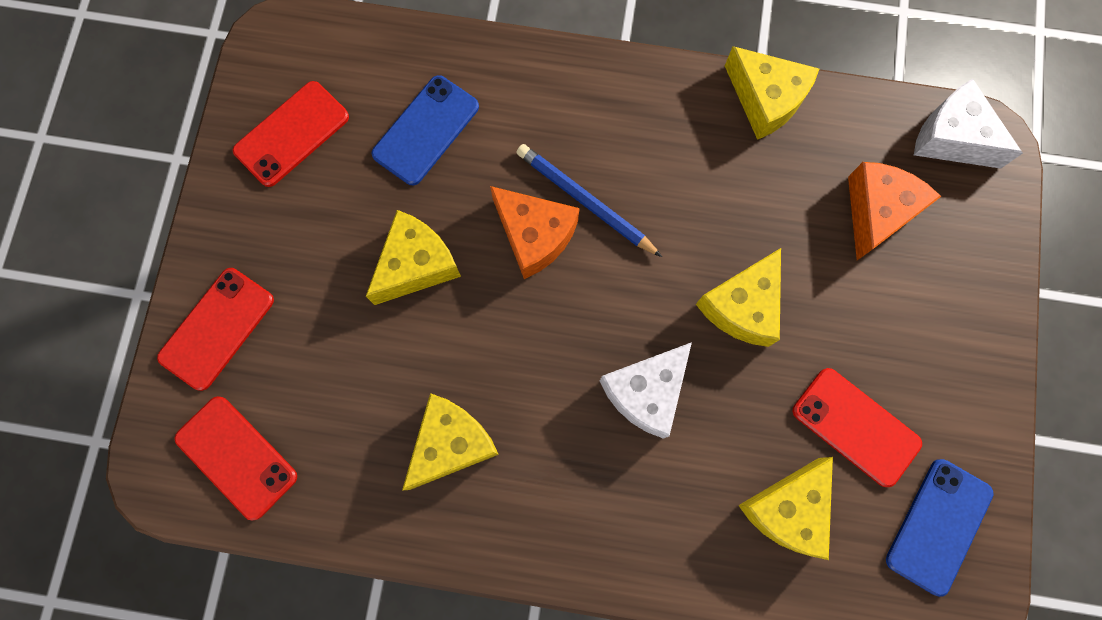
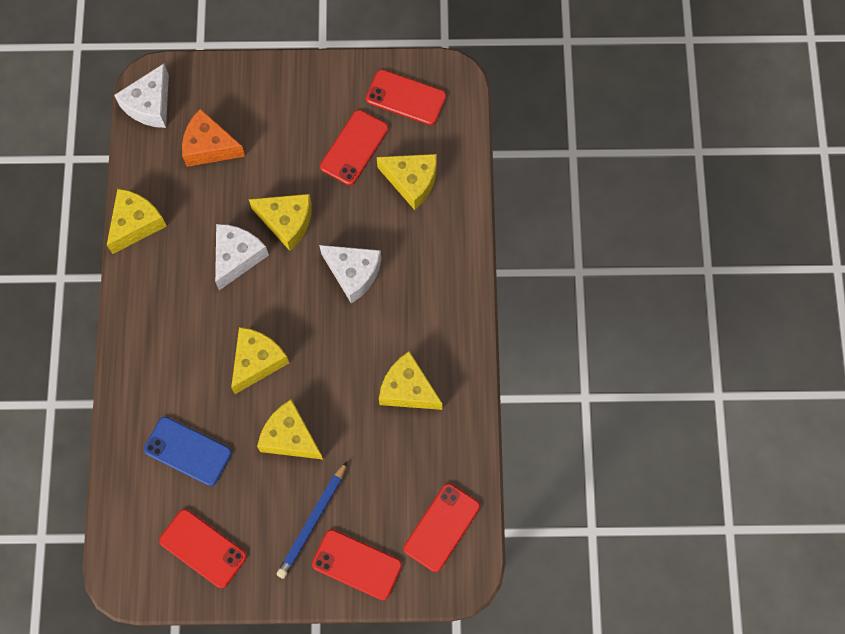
camera: 100 degrees left, 5 degrees down
(534, 235) = (257, 361): orange cheese -> yellow cheese
(585, 201) = (227, 331): blue pencil -> blue pencil (312, 522)
(696, 229) = (237, 257): none -> white cheese
(938, 526) = (406, 98): blue phone -> red phone

